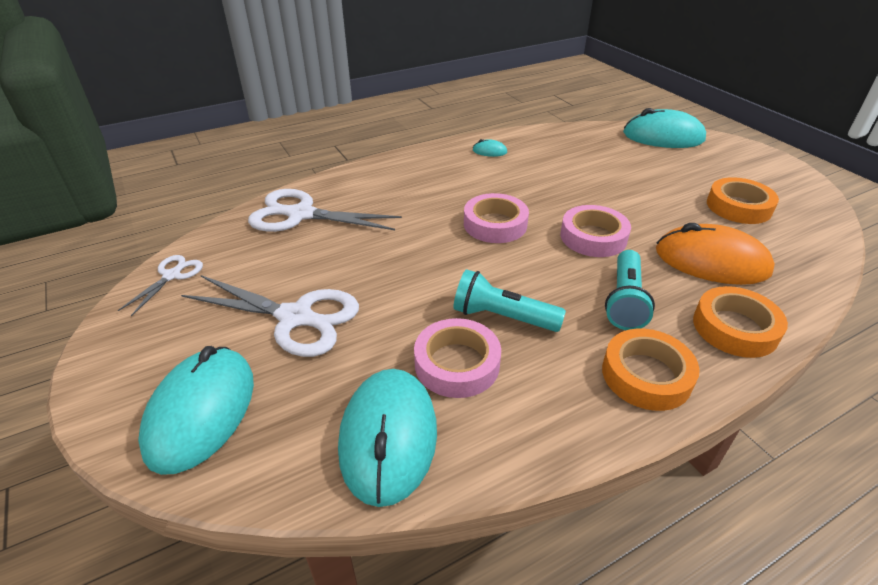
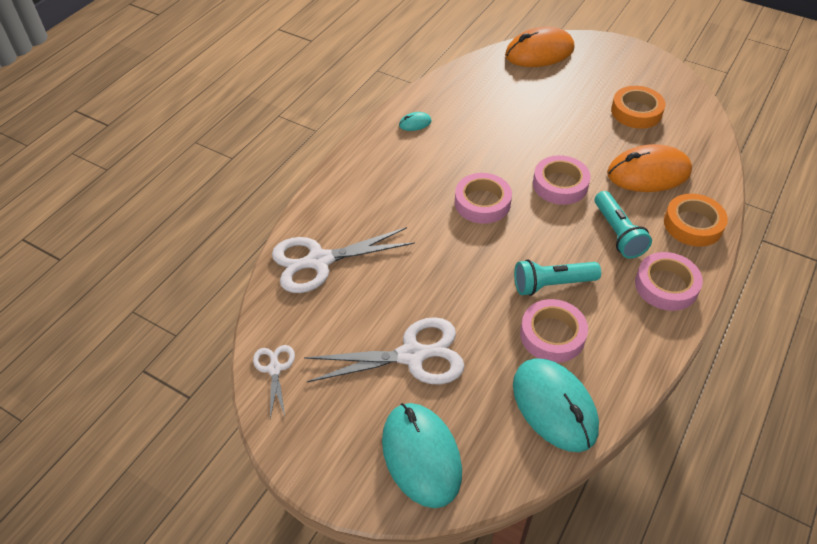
camera: 30 degrees left, 10 degrees up
(646, 375) = (666, 286): orange tape -> pink tape
(663, 136) = (539, 52): turquoise mouse -> orange mouse

